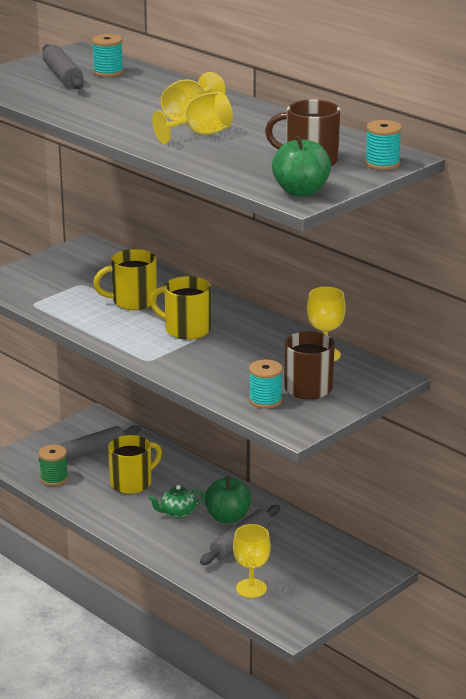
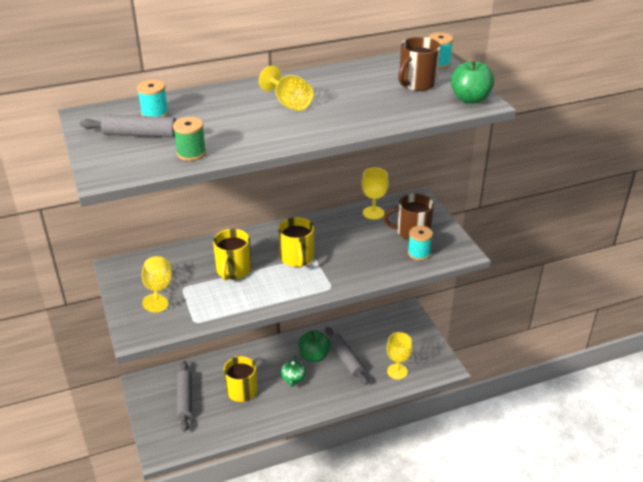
camera: 65 degrees left, 10 degrees up
(54, 478) = (205, 431): green spool -> green spool (191, 153)
(186, 329) = (297, 258): yellow mug -> yellow mug turned 60 degrees counterclockwise
(200, 134) = (333, 108): yellow goblet -> yellow goblet (158, 290)

